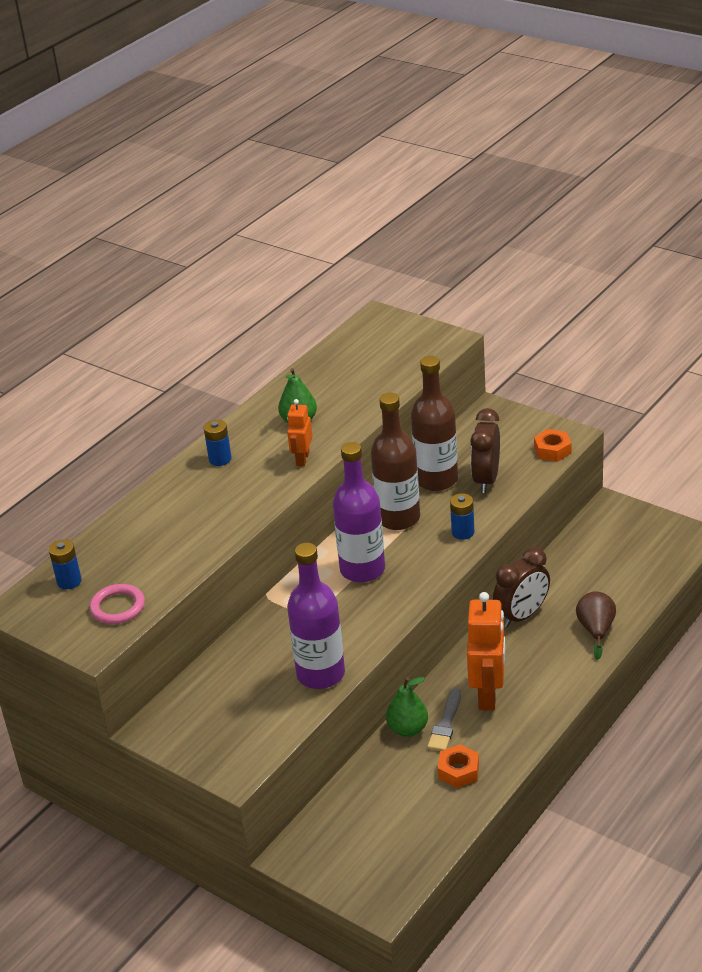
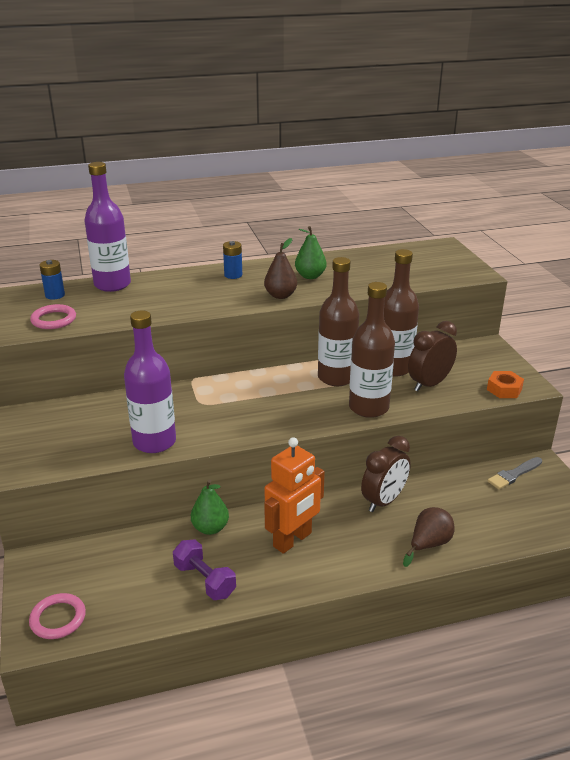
camera: 35 degrees right, 5 degrees down
(302, 459) = (280, 295): orange robot -> brown pear
(362, 569) = (270, 395): purple bottle -> purple bottle (112, 284)
(380, 877) = (58, 618): none -> pink ring
(445, 724) = (238, 541): grey brush -> grey brush (514, 474)
(458, 771) = (205, 580): orange nut -> purple dumbbell
(463, 532) = (368, 407): blue battery -> brown bottle
(522, 616) = (384, 501): brown clock -> brown clock turned 45 degrees counterclockwise

